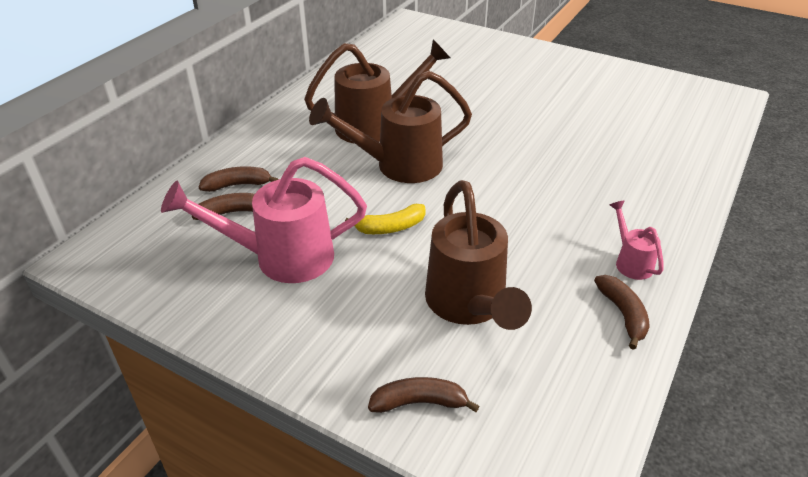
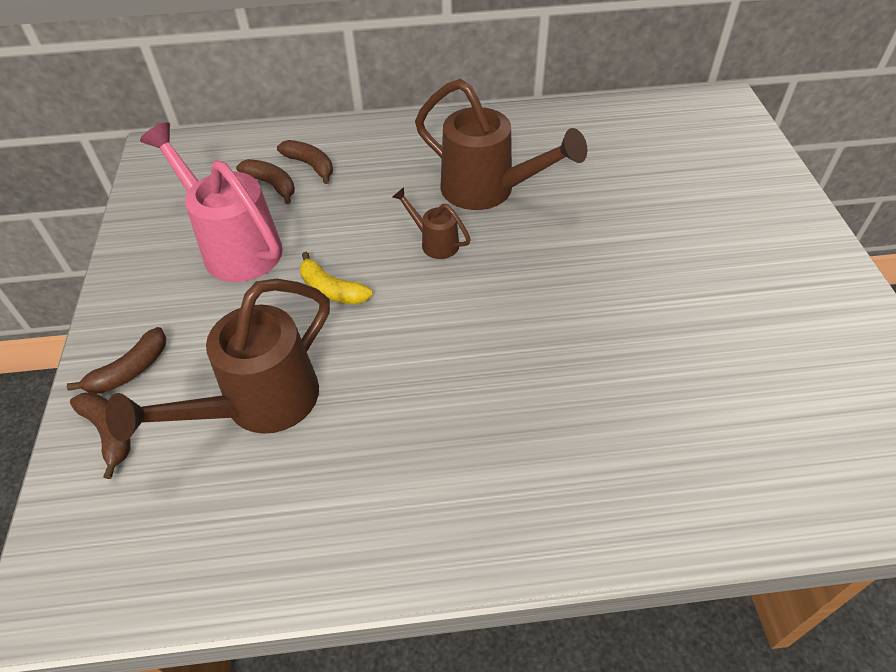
camera: 55 degrees right, 10 degrees up
(398, 166) = (434, 242): brown watering can -> brown watering can, size x0.48
(623, 314) = (334, 546): brown banana -> brown banana (130, 370)
(630, 261) = (436, 516): pink watering can -> none

